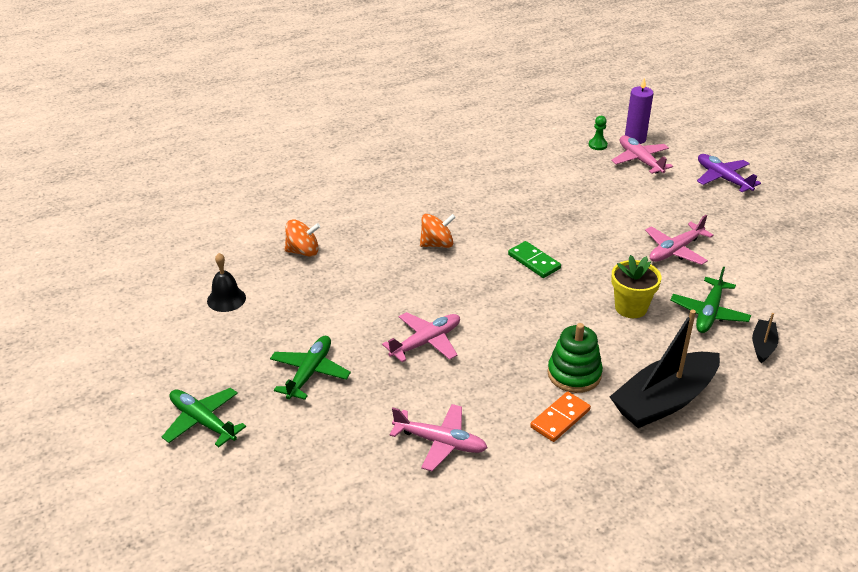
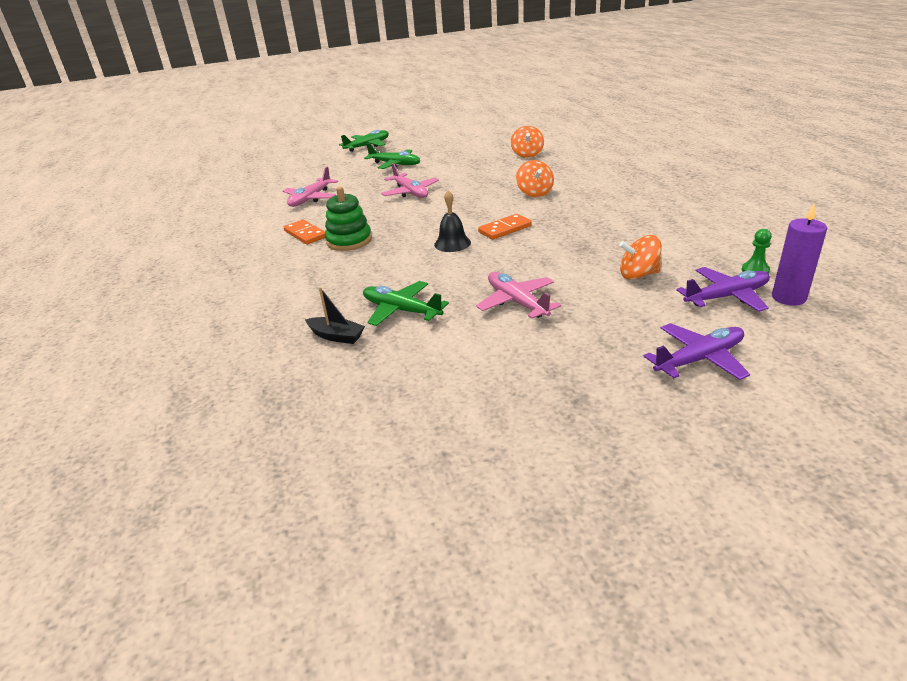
camera: 100 degrees right, 5 degrees down
(226, 299) = (476, 141): black bell -> black bell (452, 243)
(534, 261) = (505, 229): green domino -> orange domino
(615, 192) = (638, 275): none -> orange spinning top
(631, 307) = (424, 269): yellow flower pot -> none
(640, 160) = (726, 297): pink plane -> purple plane
(664, 401) = (296, 275): black boat -> none

